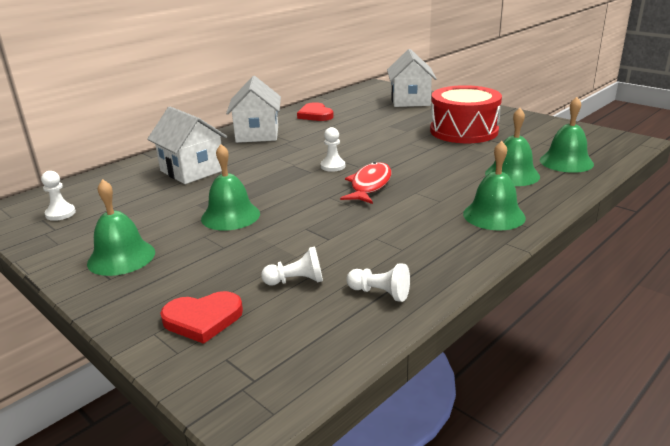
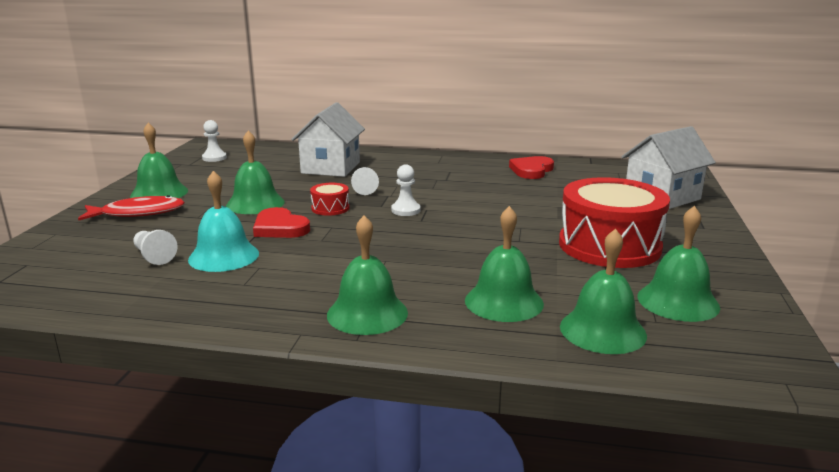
camera: 55 degrees right, 5 degrees down
(203, 319) = (79, 242): red heart -> red heart (280, 228)
(257, 134) = (442, 164): white house -> none
(289, 189) = (330, 208): none -> red drum
(336, 248) = (224, 256): none -> turquoise bell
(369, 185) = (378, 236): red fish -> red fish (138, 213)
(380, 293) = (149, 294): white pawn -> white pawn (363, 189)
(547, 138) = (678, 301): none -> green bell

